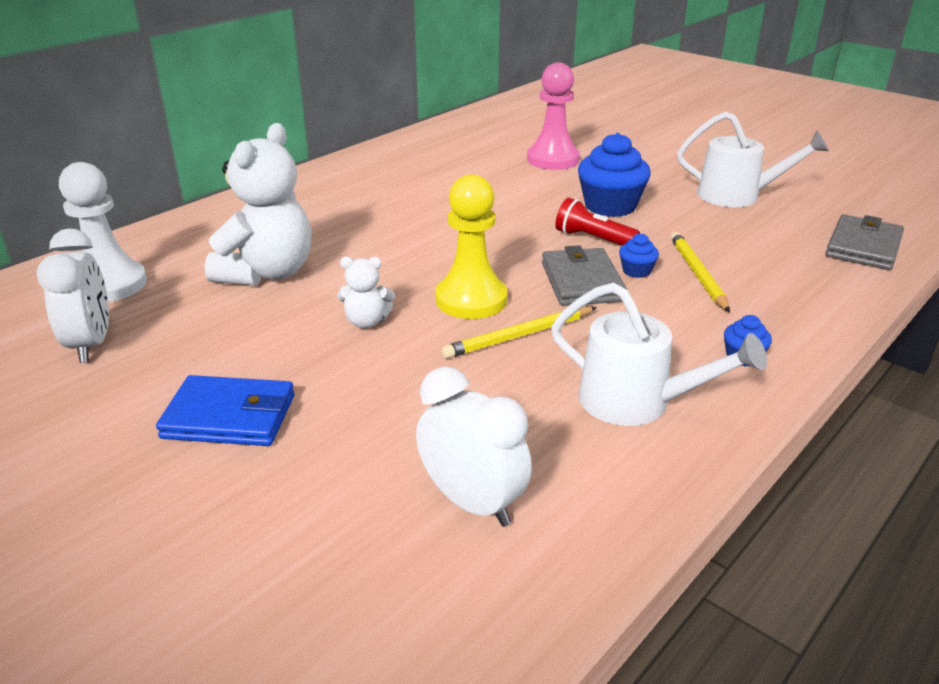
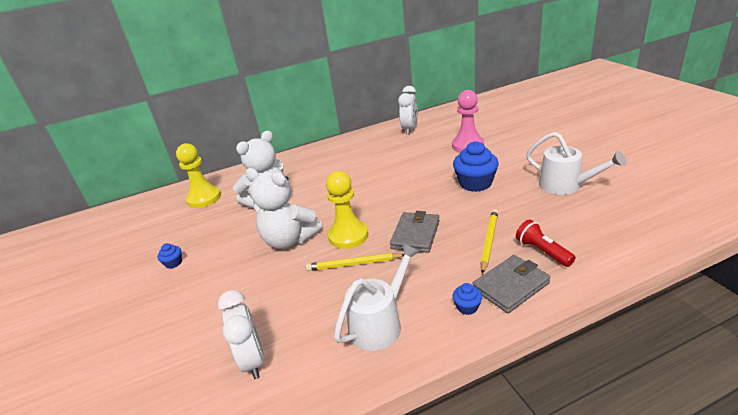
camera: 30 degrees right, 0 degrees up
(91, 344) = (174, 230): white clock -> white clock (410, 129)
(110, 284) = (204, 198): white pawn -> yellow pawn
(229, 416) = (195, 281): blue wallet -> none
(366, 322) = (289, 240): white teddy bear -> white teddy bear, size x2.09
(593, 239) = (446, 206): red flashlight -> red flashlight (542, 251)
(636, 271) = (453, 232): blue cupcake -> blue cupcake (173, 263)
(638, 403) = (380, 323): white watering can -> white watering can turned 105 degrees counterclockwise
(863, 247) = (625, 239): grey wallet -> grey wallet (510, 286)

